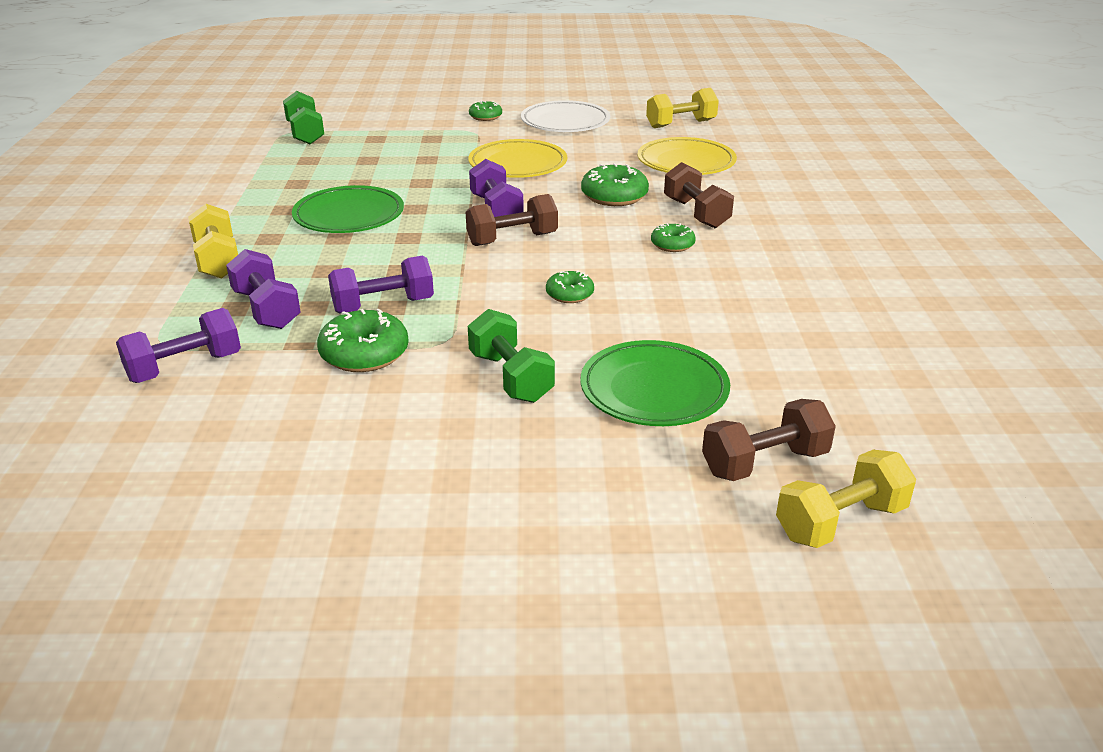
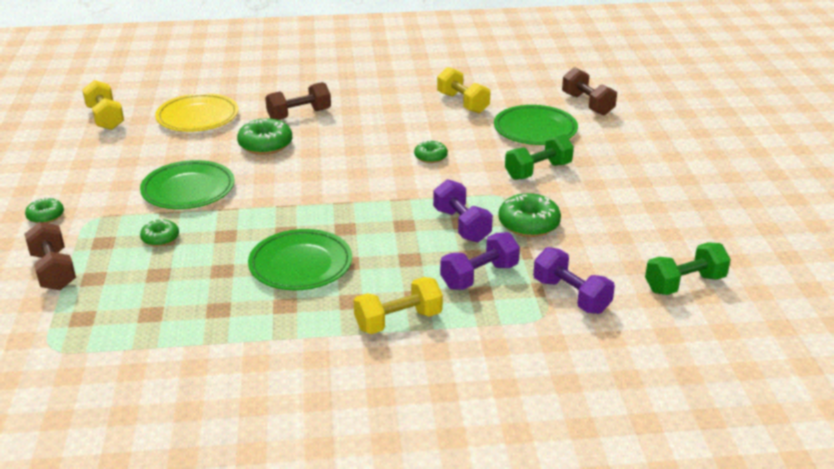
camera: 95 degrees left, 0 degrees up
(305, 133) = (60, 332): green dumbbell -> green dumbbell (684, 284)
(496, 210) = (290, 193): purple dumbbell -> none
(512, 239) = (346, 182): brown dumbbell -> brown dumbbell (53, 271)
(518, 164) = (188, 189): yellow plate -> green plate
(565, 122) = (79, 171): white plate -> none
(672, 245) = (352, 123): green donut -> green donut (160, 238)
(840, 522) = (621, 91): yellow dumbbell -> yellow dumbbell (462, 103)

